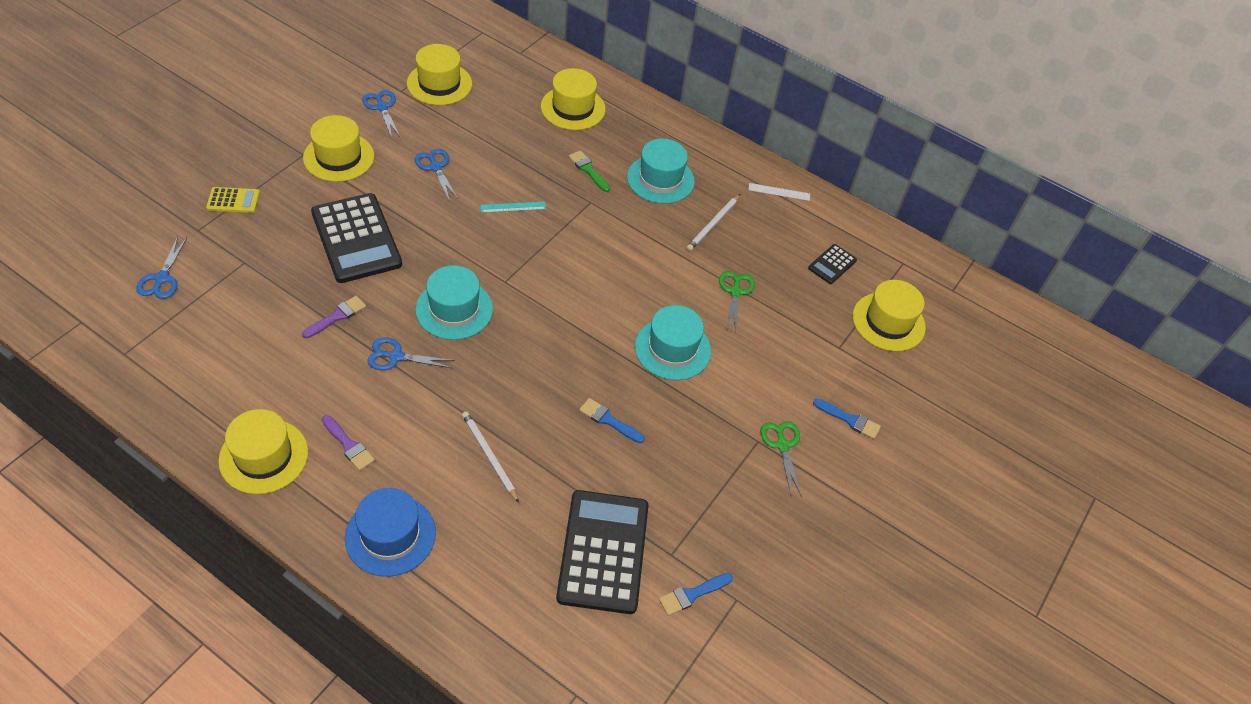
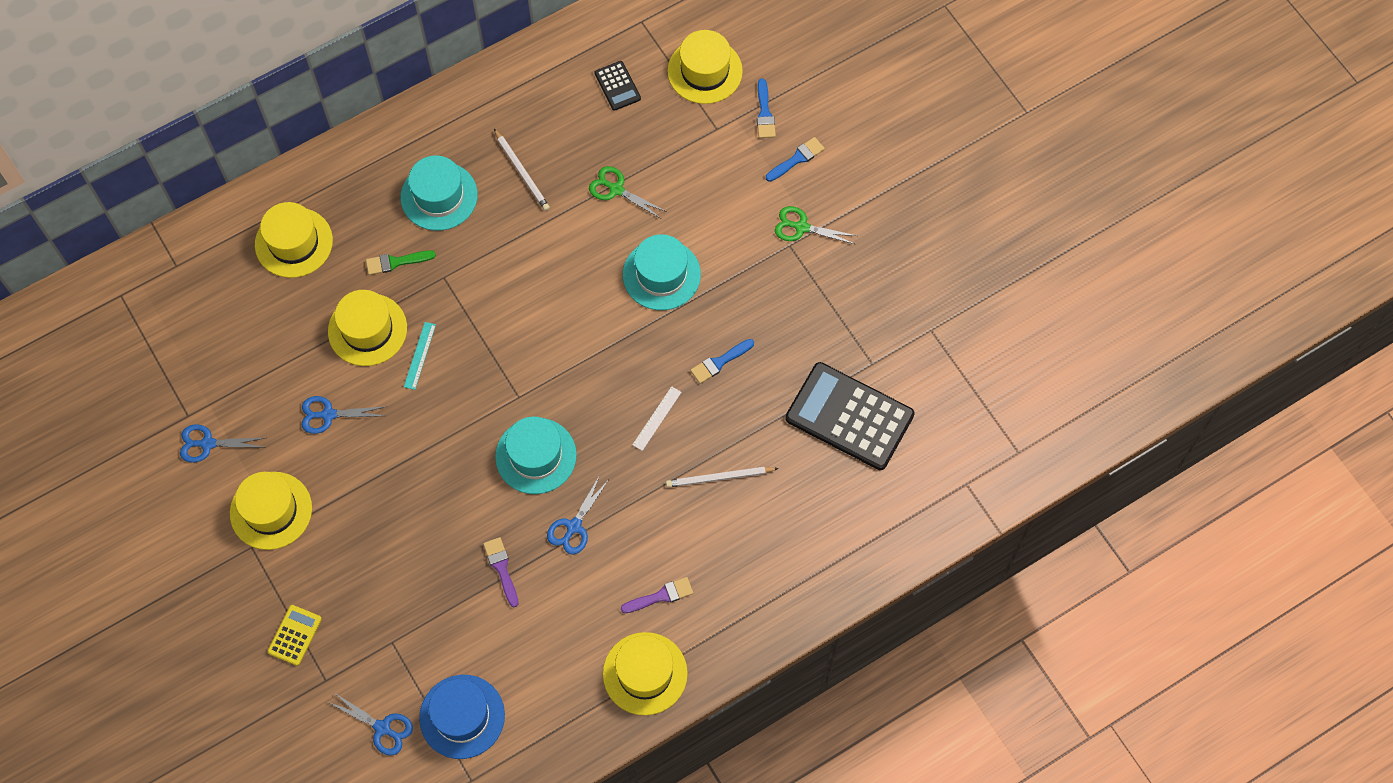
camera: 60 degrees left, 15 degrees up
(356, 238) = (402, 523): black calculator -> none
(390, 535) = (769, 585): blue hat -> blue hat (462, 716)
(439, 83) = (193, 370): yellow hat -> yellow hat (367, 329)
(692, 594) = (914, 362): blue brush -> blue brush (764, 113)
(779, 192) = (503, 89): white ruler -> white ruler (656, 418)

